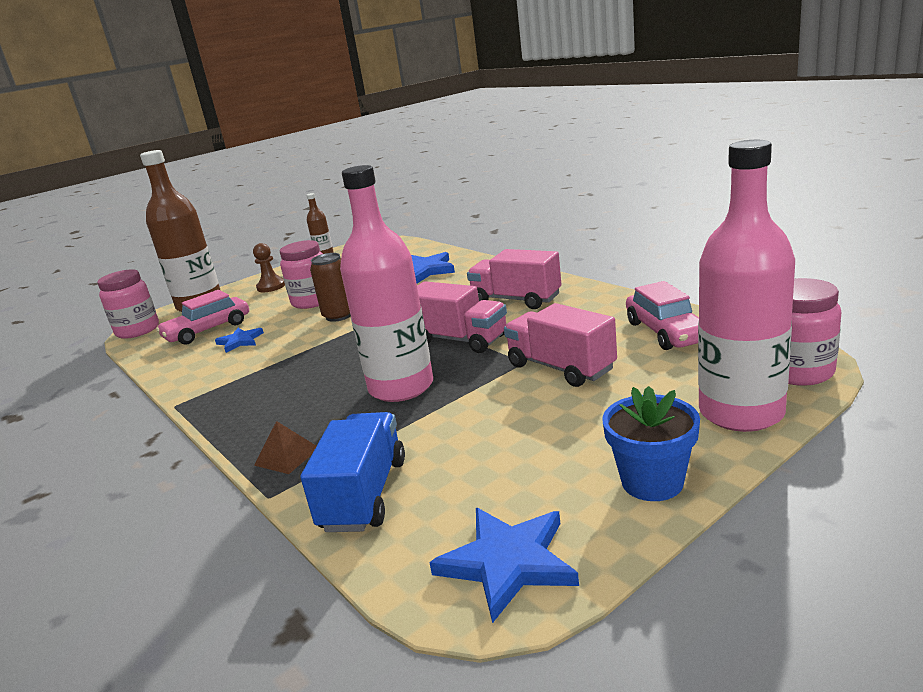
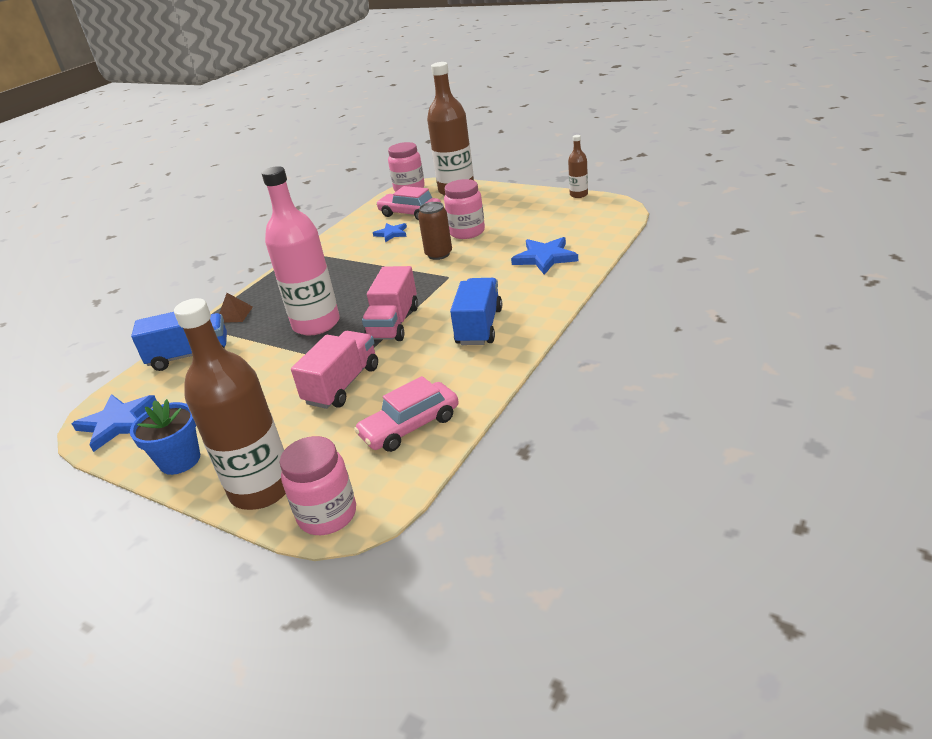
camera: 70 degrees right, 10 degrees up
(271, 286) = (497, 202): brown pawn -> none
(516, 300) = (479, 327): pink truck -> blue truck
(741, 412) = (262, 489): pink bottle -> brown bottle

